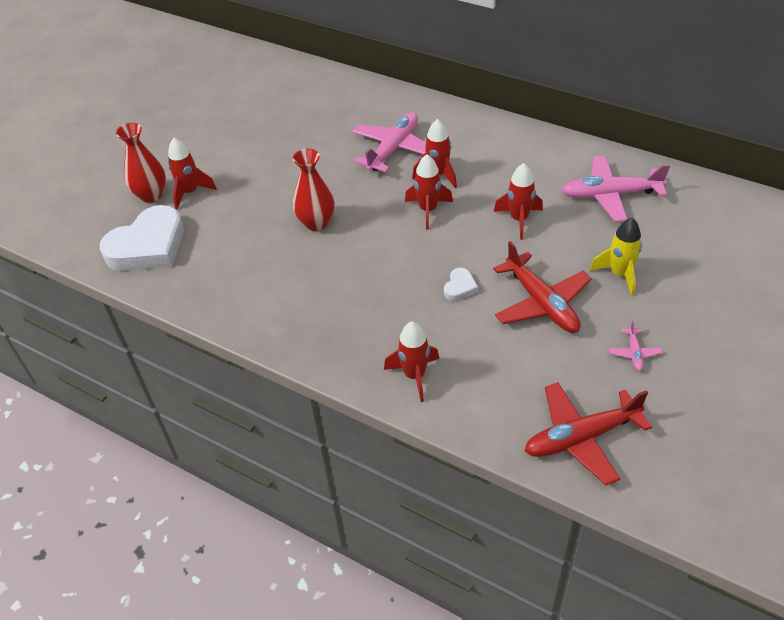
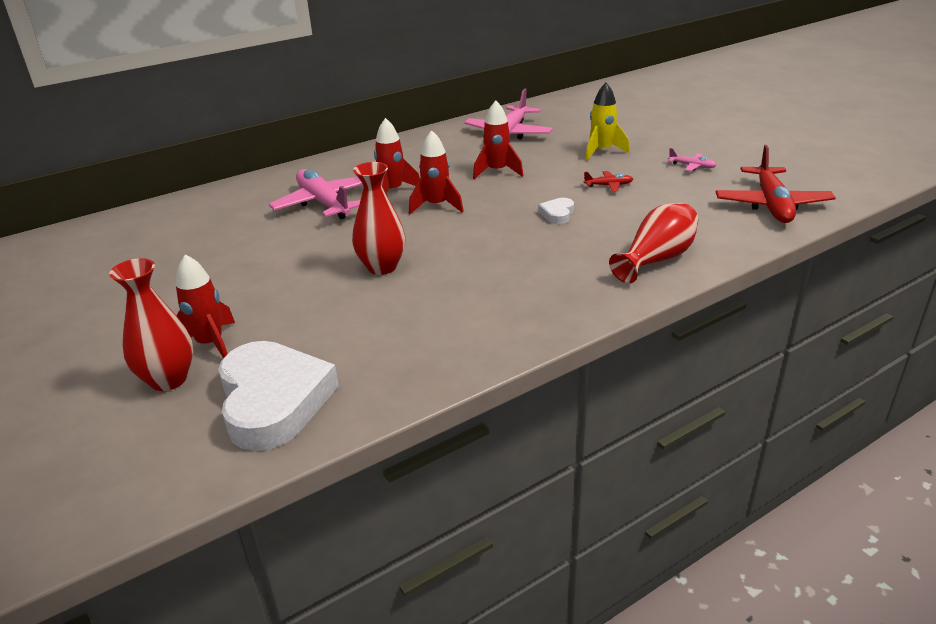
camera: 65 degrees left, 15 degrees down
(414, 375) = (656, 259): red rocket -> red vase
(460, 287) = (557, 214): white heart -> white heart turned 120 degrees counterclockwise
(542, 303) = (609, 185): red plane -> red plane, size x0.45

